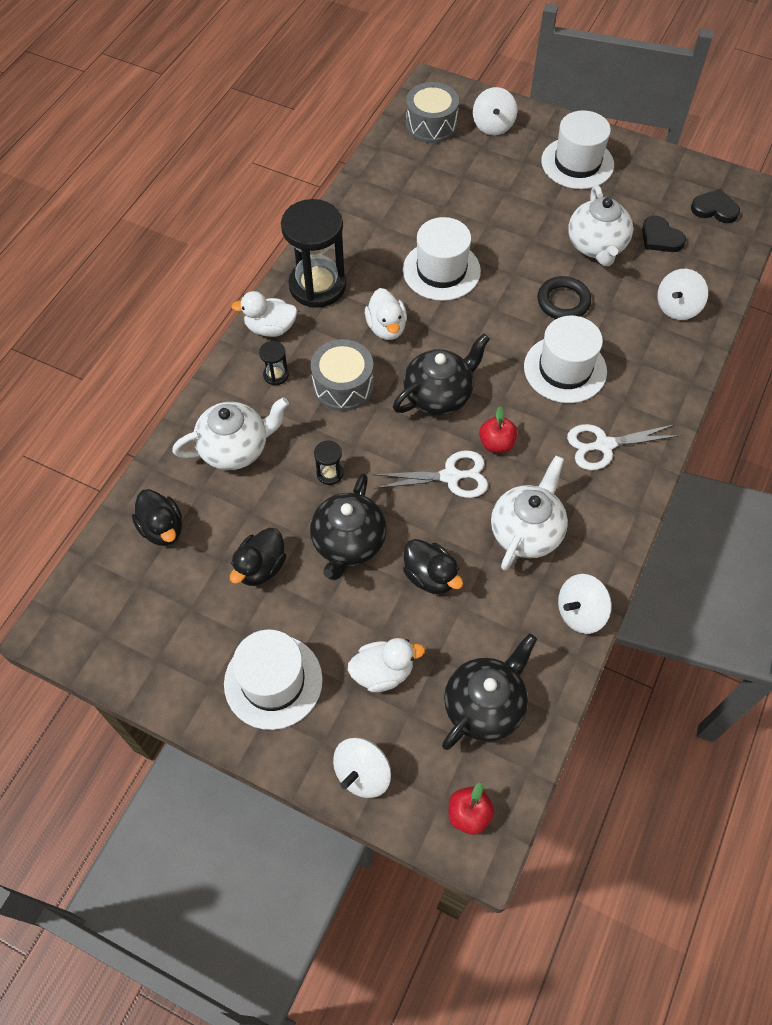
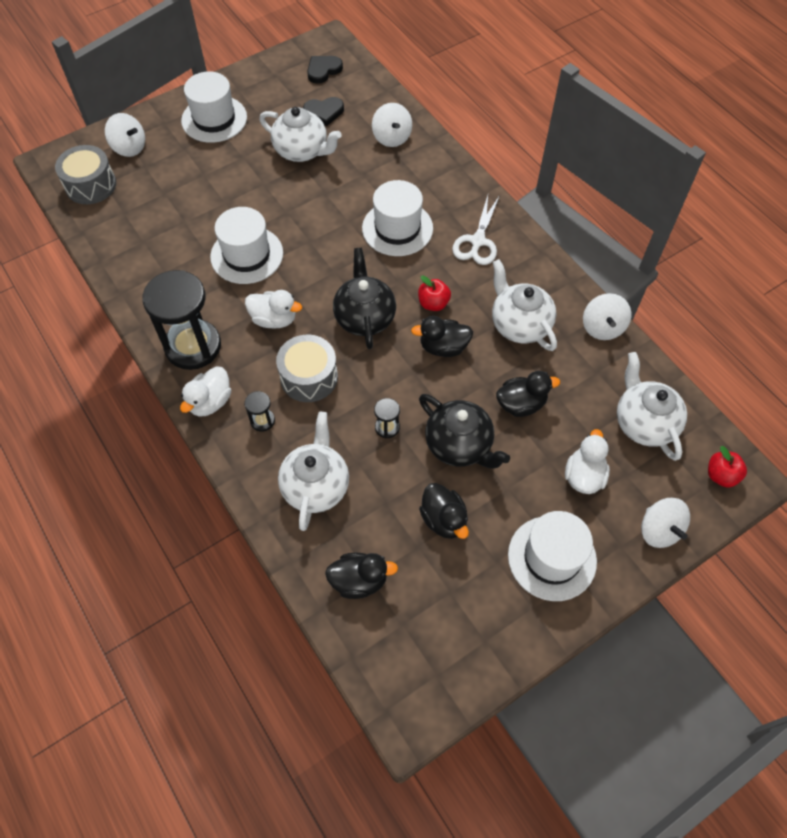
camera: 60 degrees left, 0 degrees up
(451, 476) = (443, 347): white scissors -> black duck
(485, 705) = (644, 423): black teapot -> white teapot
(563, 301) = (336, 197): black ring -> none

